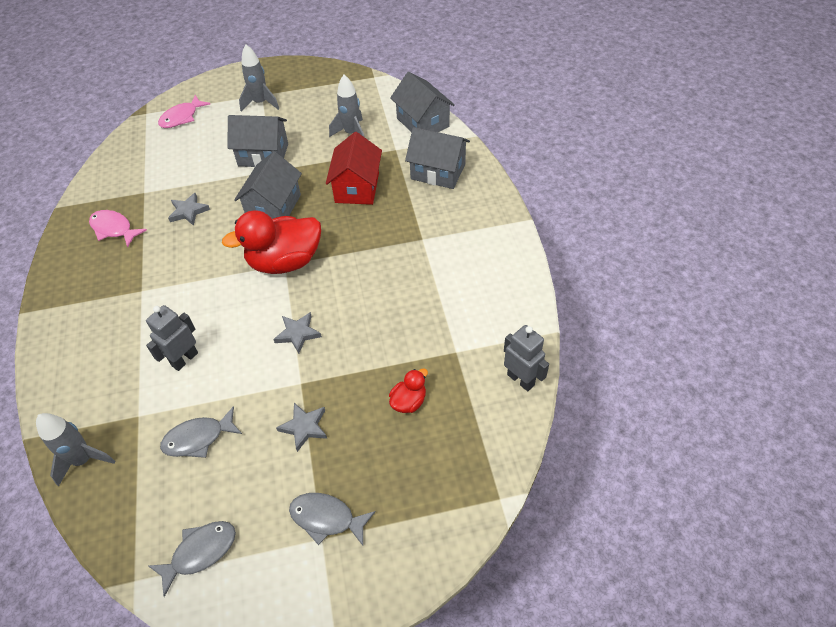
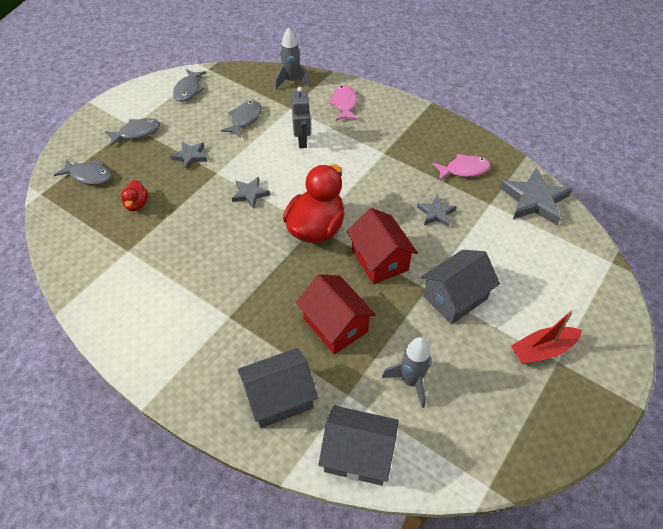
camera: 135 degrees right, 0 degrees up
(114, 174) = (534, 200): none -> grey star
(181, 117) = (578, 280): pink fish -> pink fish (344, 104)
(261, 103) = (542, 350): grey rocket -> red boat
(274, 207) = (379, 260): grey house -> red house
(430, 485) = (89, 176): none -> grey fish
(521, 379) = (66, 262): grey robot -> none

